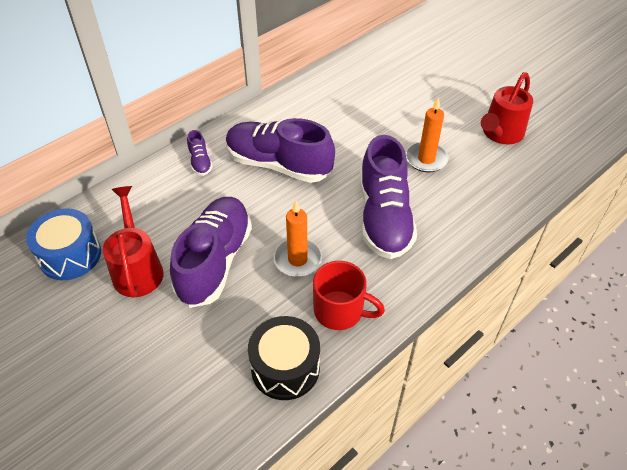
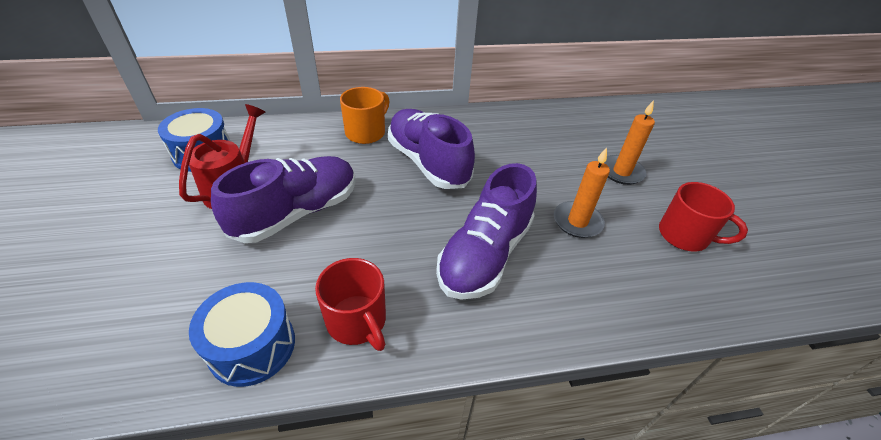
camera: 30 degrees right, 5 degrees down
(200, 162) = (366, 132): purple shoe -> orange mug
(285, 368) = (252, 346): black drum -> blue drum
(297, 260) = (366, 249): orange candle -> orange candle (621, 172)
(500, 134) = (685, 236): red watering can -> red mug

